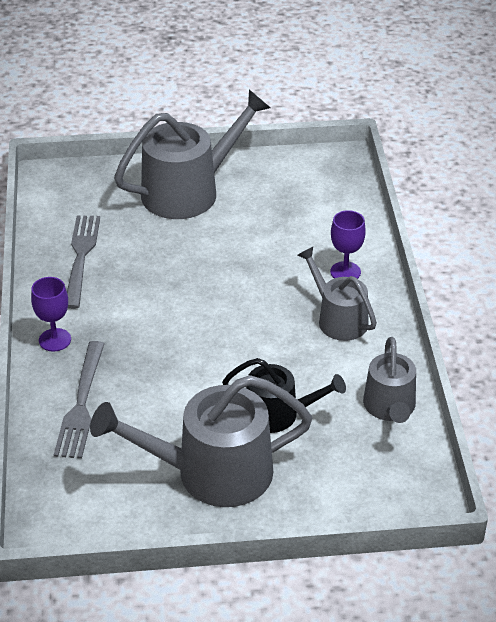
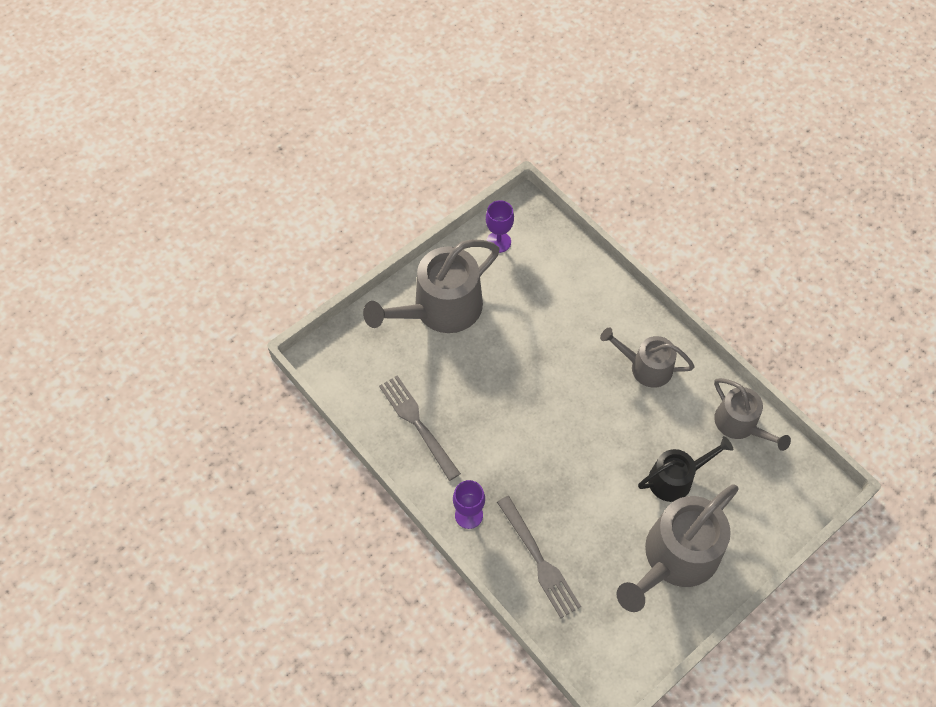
camera: 35 degrees left, 20 degrees up
(188, 191) = (440, 309): grey watering can -> grey watering can turned 150 degrees counterclockwise
(345, 272) = (615, 320): purple goblet -> purple goblet (498, 242)

